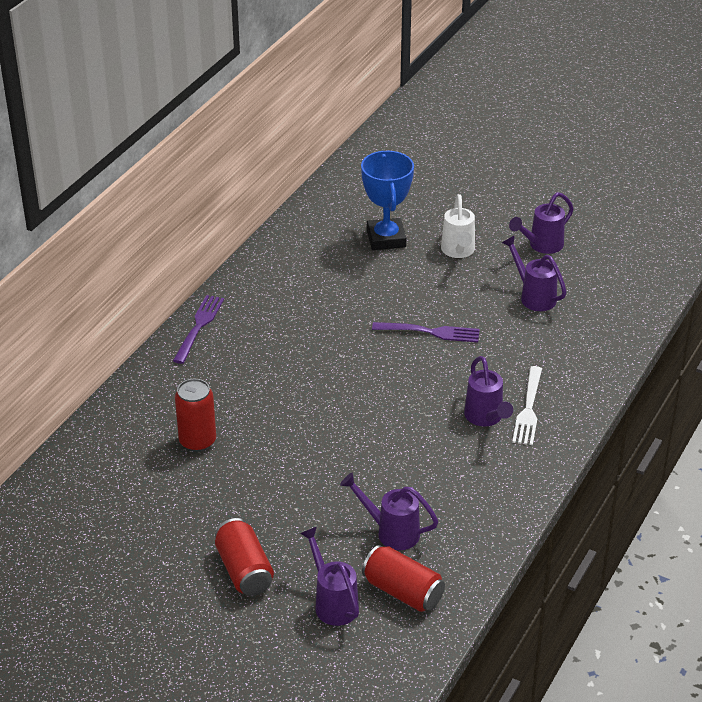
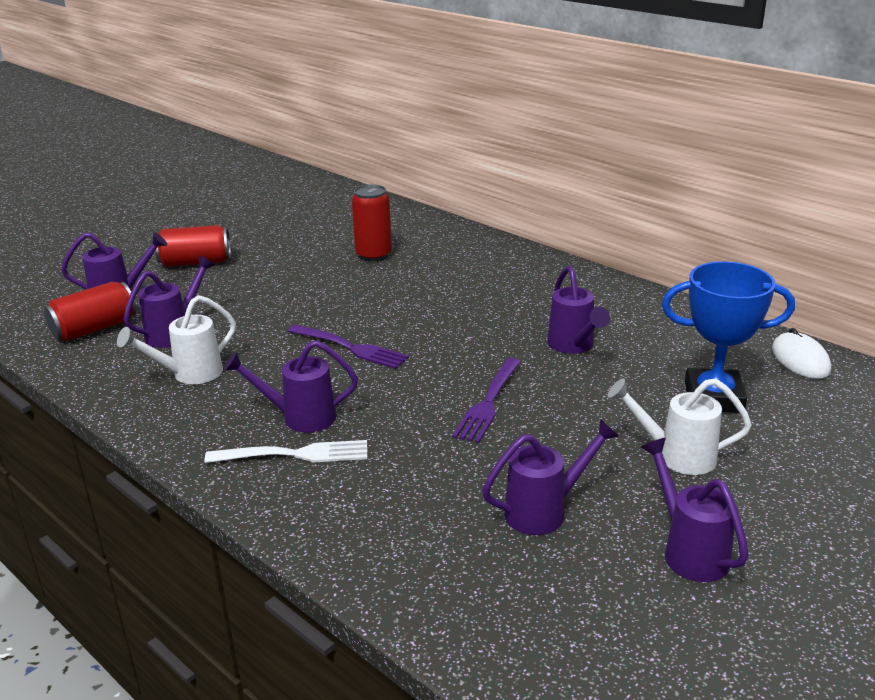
camera: 105 degrees right, 10 degrees down
(199, 326) = (549, 266): purple fork -> purple fork (350, 348)
(324, 204) = (800, 360): none -> white mouse
(338, 301) = (573, 346): none -> purple watering can
(454, 497) = (189, 374): none -> white watering can
(528, 409) = (294, 454): white fork -> white fork turned 150 degrees clockwise

